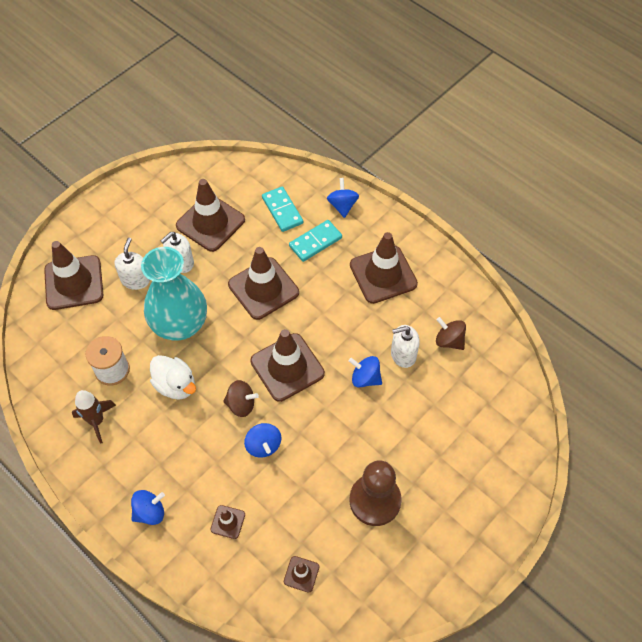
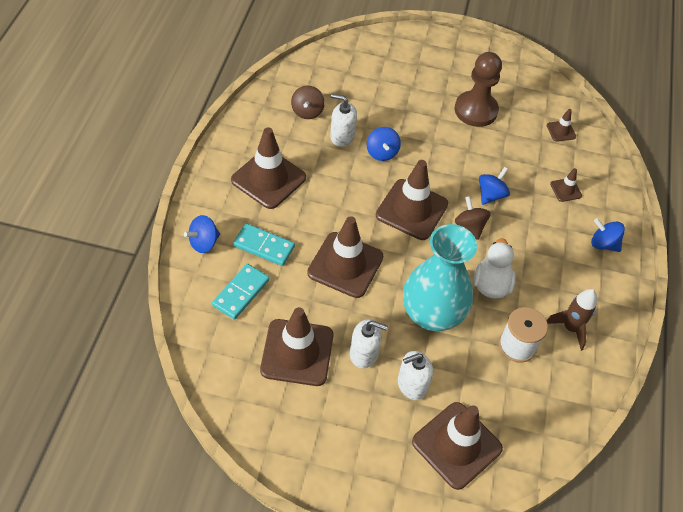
camera: 125 degrees left, 5 degrees down
(403, 354) = (342, 136): white soap dispenser -> white soap dispenser turned 150 degrees clockwise

